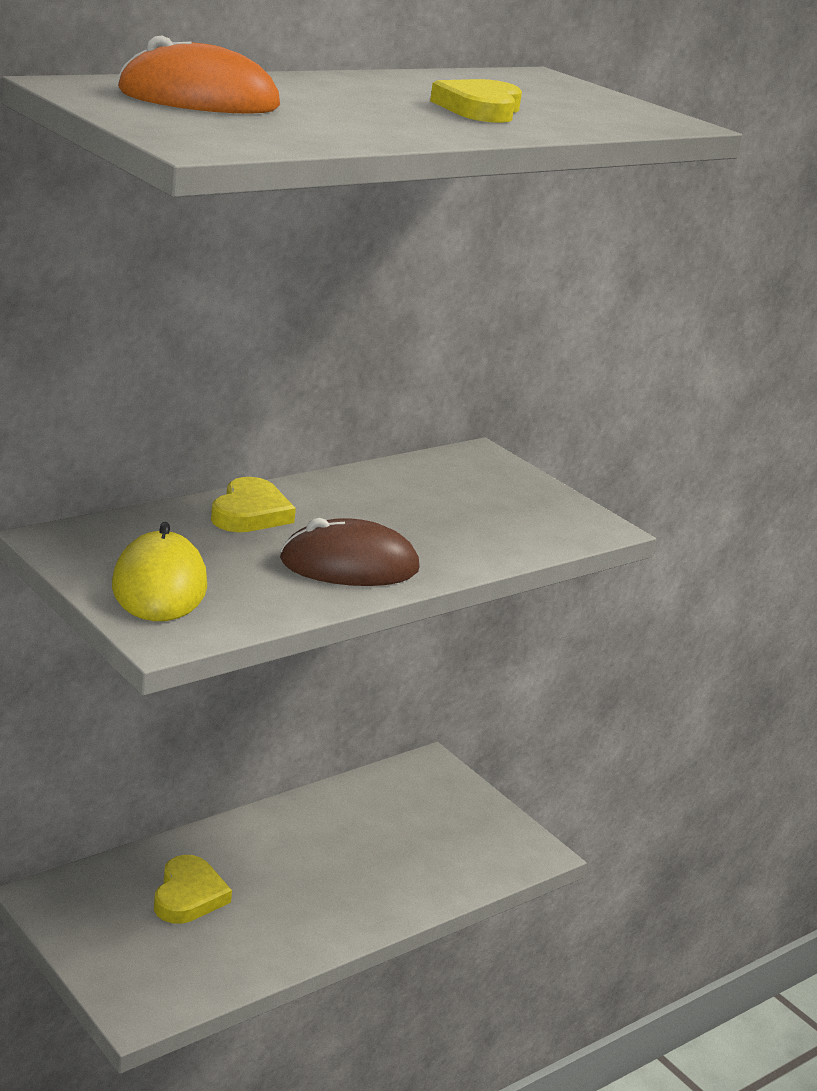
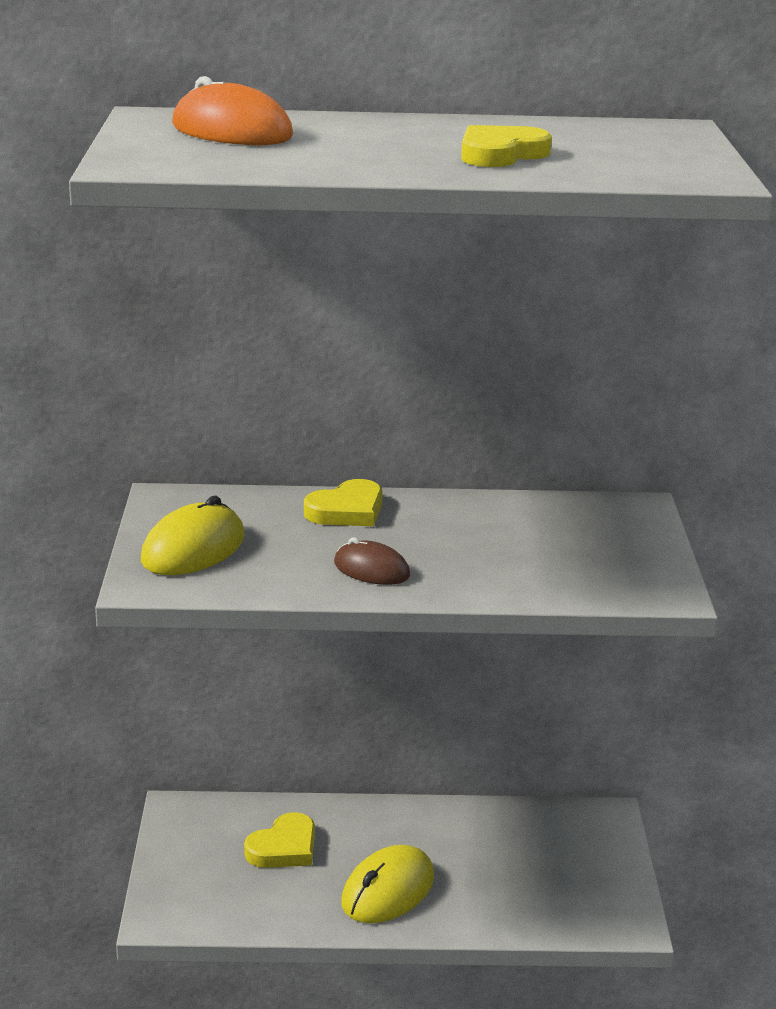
camera: 40 degrees right, 0 degrees up
(321, 899) = (387, 890): none -> yellow mouse
(349, 565) = (371, 569): brown mouse -> brown mouse, size x0.64

